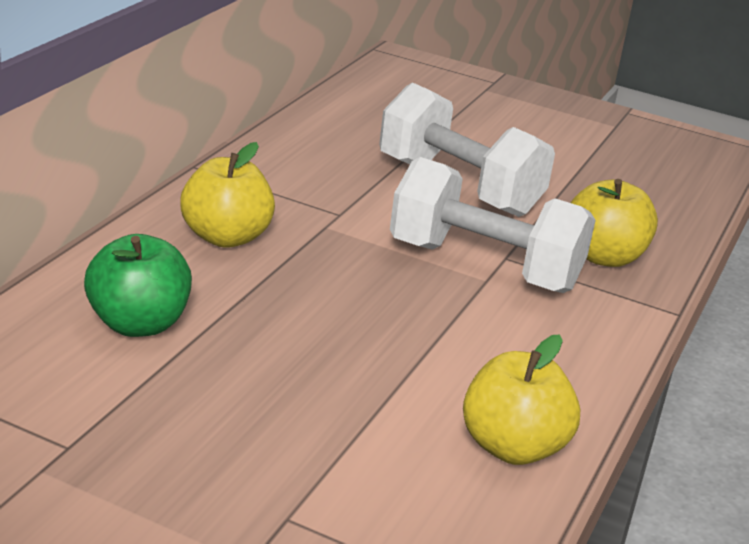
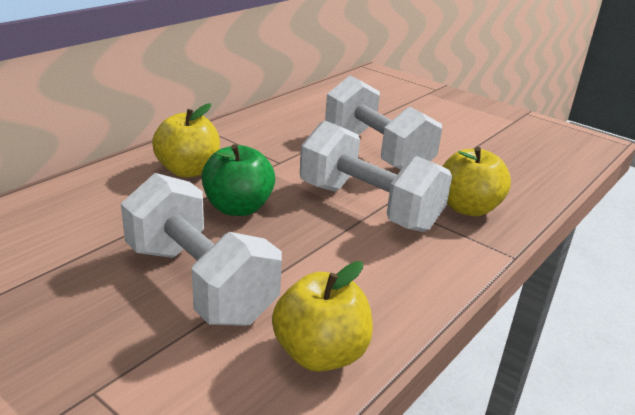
camera: 15 degrees right, 0 degrees up
(138, 324) = (85, 223): green apple -> green apple (238, 208)
(332, 384) = (200, 283): none -> white dumbbell

